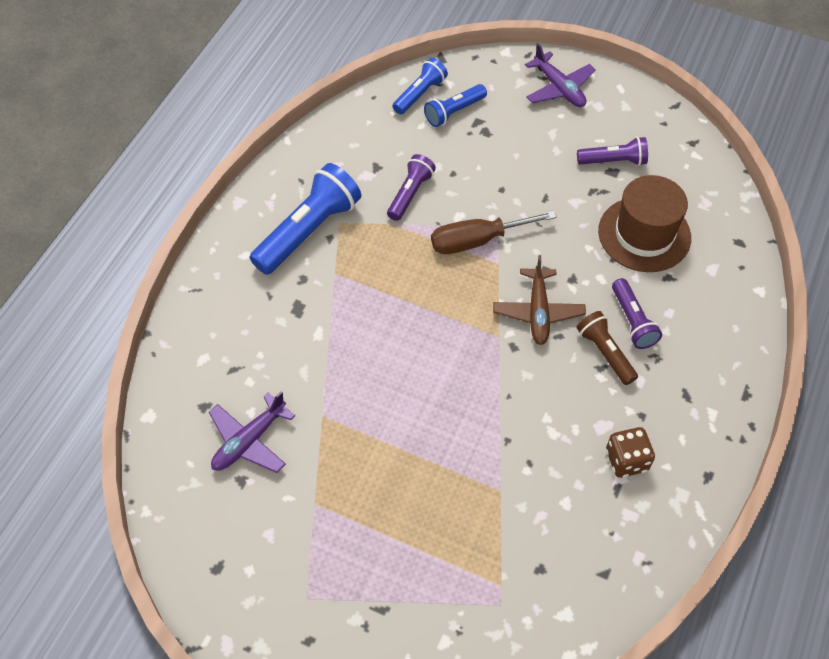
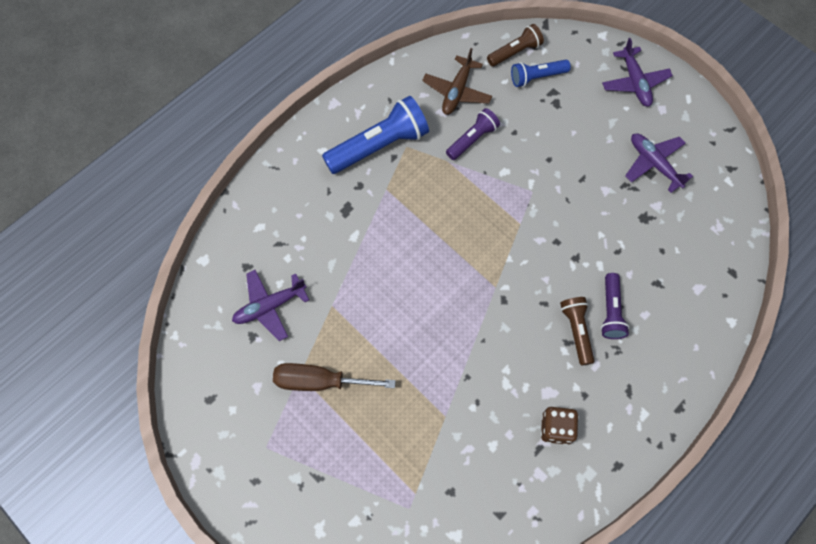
camera: 20 degrees right, 10 degrees up
(420, 94) = (515, 52): blue flashlight -> brown flashlight
(477, 240) = (511, 198): brown screwdriver -> brown screwdriver (319, 381)
(538, 312) = (535, 277): brown plane -> brown plane (457, 91)
(613, 161) = (654, 164): purple flashlight -> purple plane
(644, 234) = (653, 238): brown hat -> none

